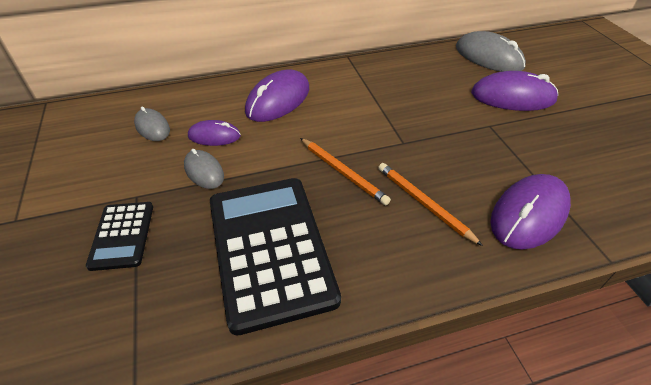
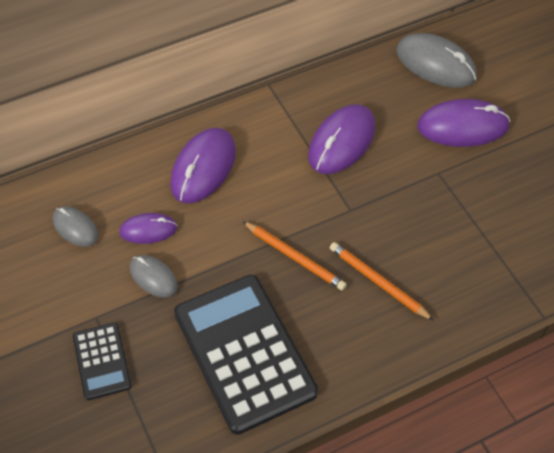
camera: 10 degrees left, 10 degrees up
(529, 214) = (475, 279): purple mouse -> purple mouse (342, 142)

